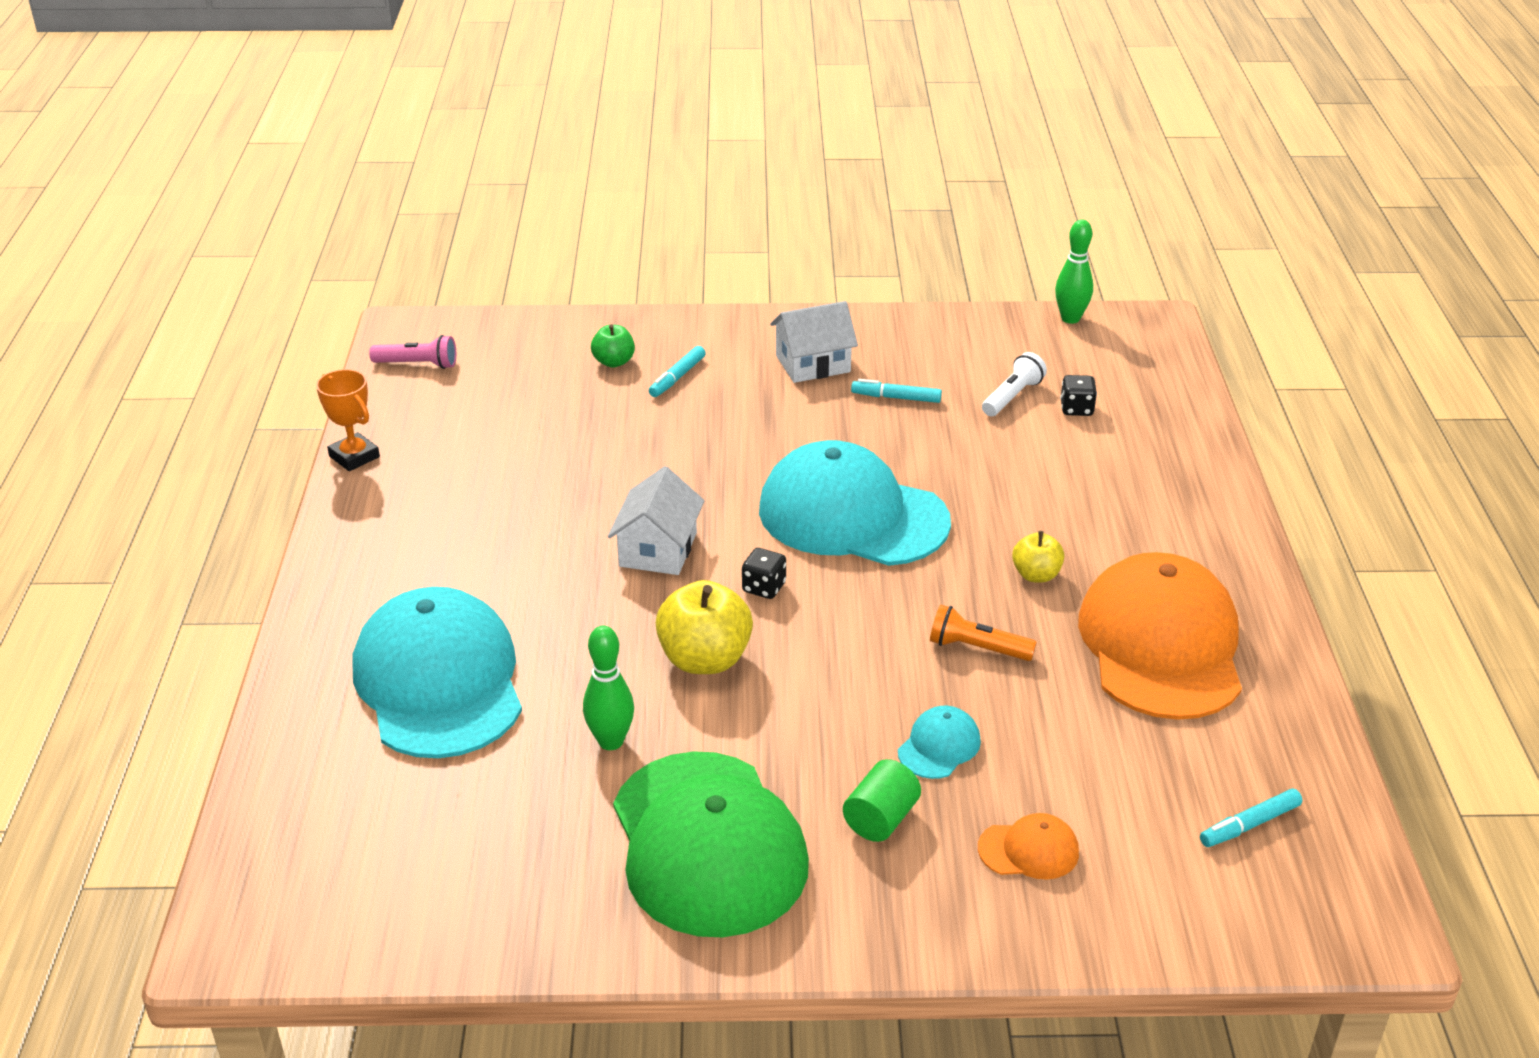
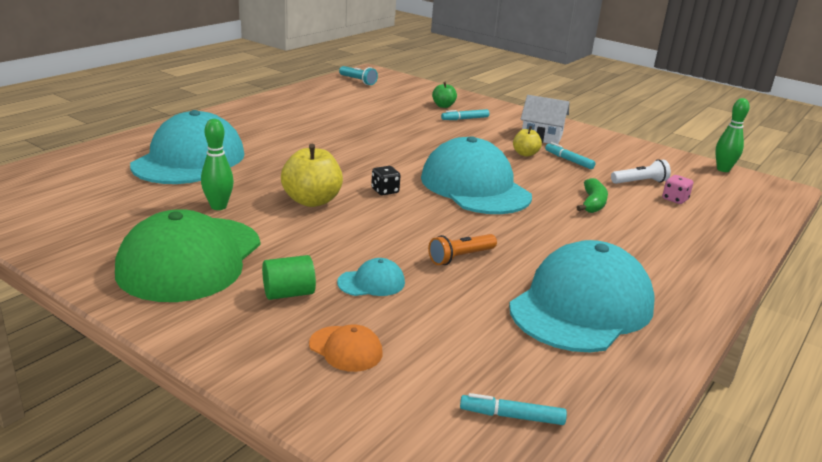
camera: 35 degrees right, 10 degrees down
(354, 457) = (285, 93): orange trophy -> none
(418, 364) = (358, 81): pink flashlight -> turquoise flashlight
(658, 549) = (357, 161): white house -> none
(977, 648) = (460, 257): orange flashlight -> orange flashlight turned 90 degrees counterclockwise
(1005, 468) = (593, 203): none -> green banana
(1036, 575) = (545, 246): yellow apple -> yellow apple (525, 154)
(1076, 409) = (675, 199): black dice -> pink dice
(1161, 645) = (581, 306): orange cap -> turquoise cap

